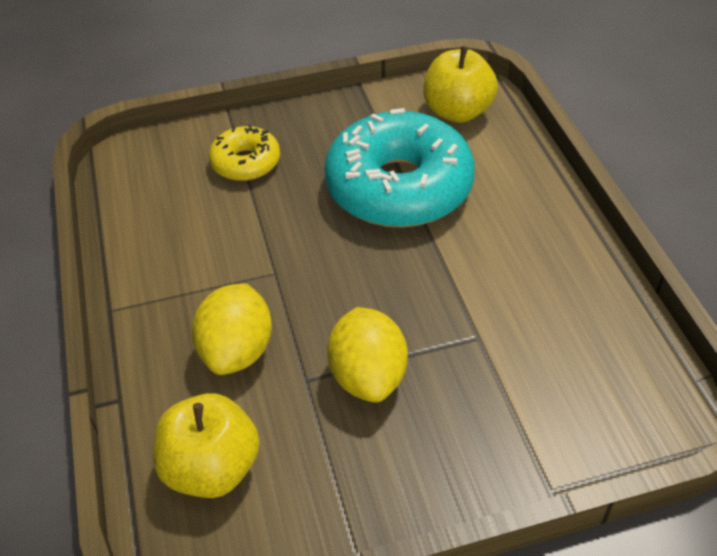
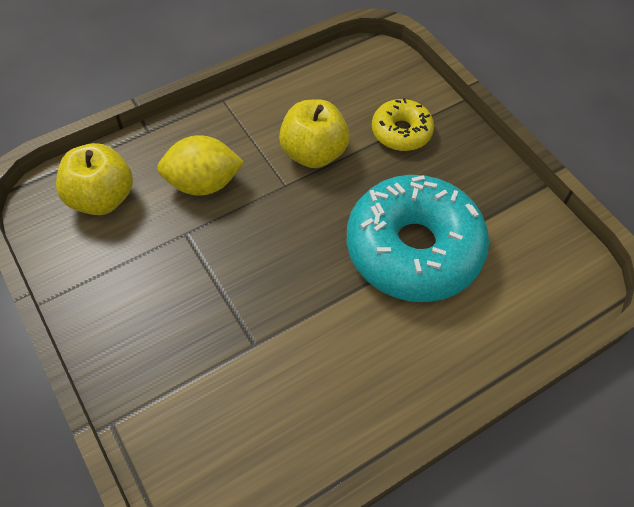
camera: 70 degrees right, 10 degrees up
(368, 376) = (197, 272): yellow lemon -> none
(457, 112) = (541, 276): yellow apple -> yellow apple (313, 153)

